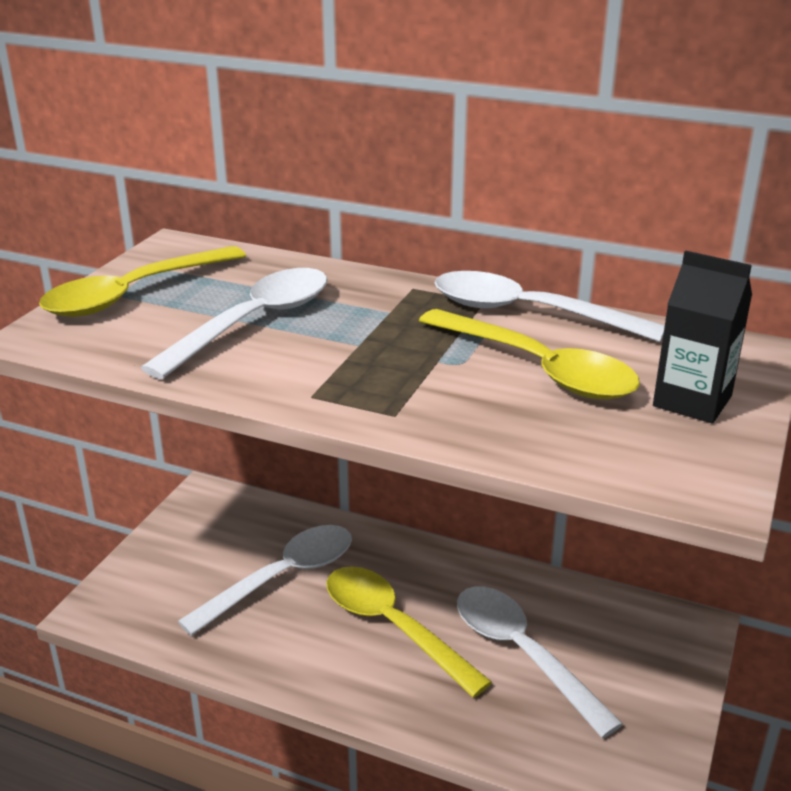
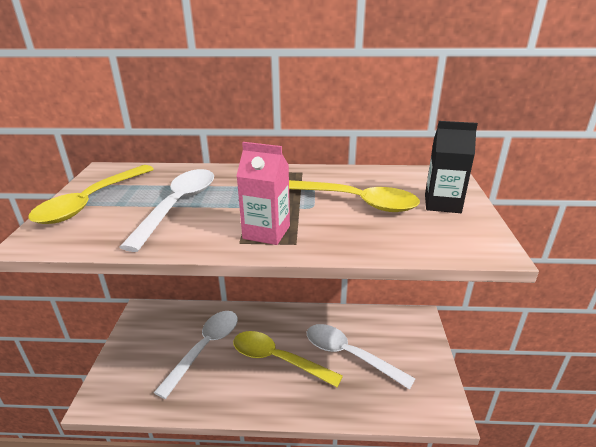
camera: 20 degrees left, 0 degrees up
(361, 389) = (266, 232): none -> pink carton
(529, 313) = (329, 174): white spoon -> none

